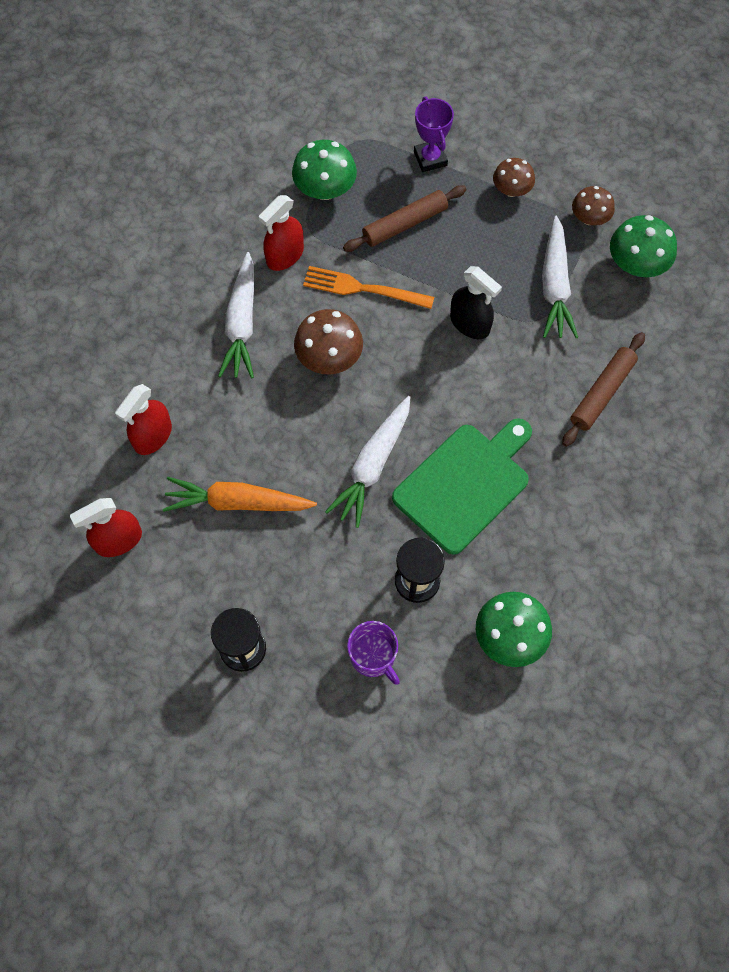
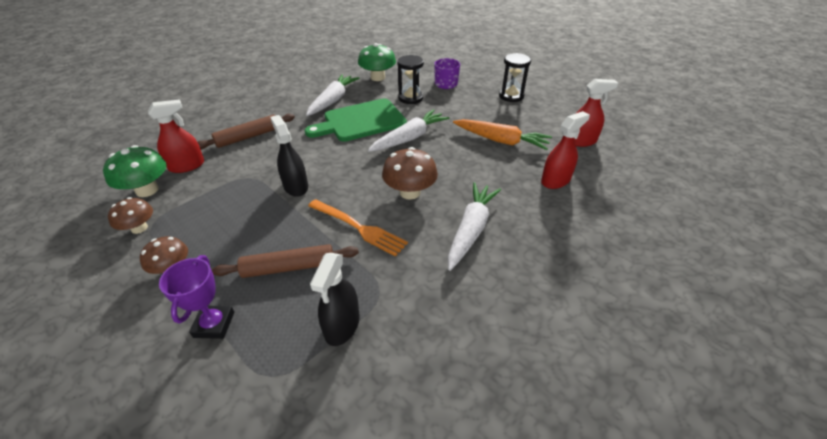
camera: 160 degrees left, 25 degrees down
(285, 255) = (413, 272): red spray bottle -> red spray bottle (187, 166)
(325, 189) = (342, 325): green mushroom -> black spray bottle
(555, 286) = (216, 192): white carrot -> white carrot (333, 101)

